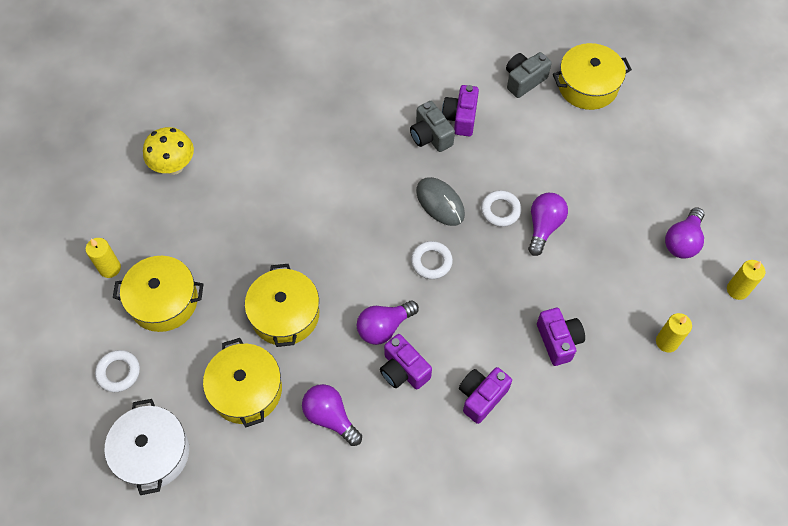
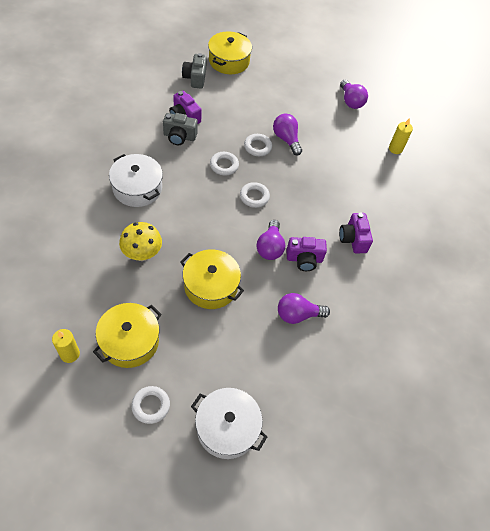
camera: 55 degrees left, 5 degrees down
(174, 166) = (41, 262): yellow mushroom -> yellow mushroom (142, 254)
(246, 390) = (238, 343): yellow pot -> none
(329, 160) = (137, 188): none -> white pot
(440, 203) = (224, 165): grey mouse -> white ring
(558, 341) = (354, 185): purple camera -> none
(737, 290) = (394, 105): yellow candle -> none

